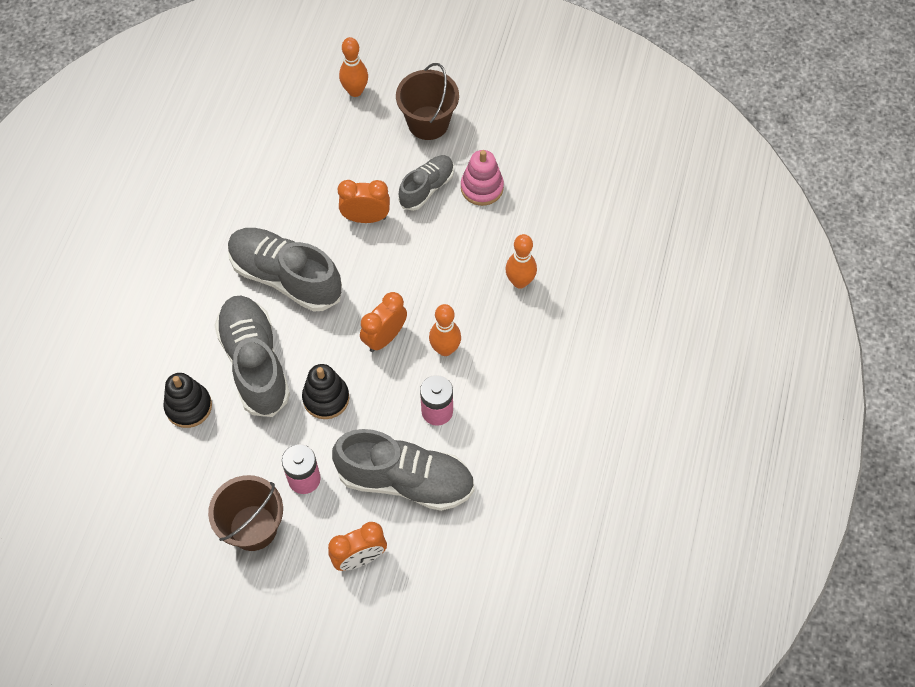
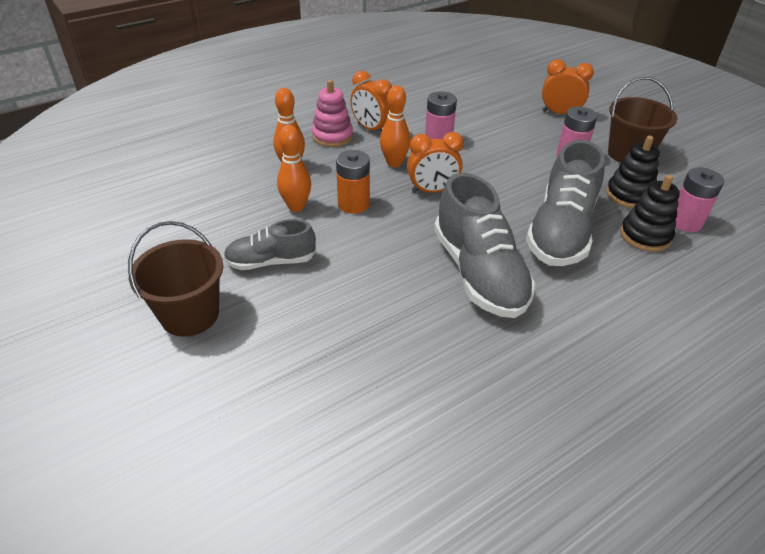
camera: 140 degrees left, 20 degrees down
(163, 450) = (685, 222): none -> pink battery
(326, 398) = (515, 184): black stacking toy -> black stacking toy (629, 195)
(355, 91) = (210, 406): orange bowling pin -> orange bowling pin (296, 206)
(366, 218) = (354, 273): orange clock -> orange clock (372, 129)
(405, 480) = (496, 125): grey shoe -> none
(428, 277) = (353, 204): none -> orange battery
(482, 188) = (227, 233): pink stacking toy -> pink stacking toy (332, 136)

